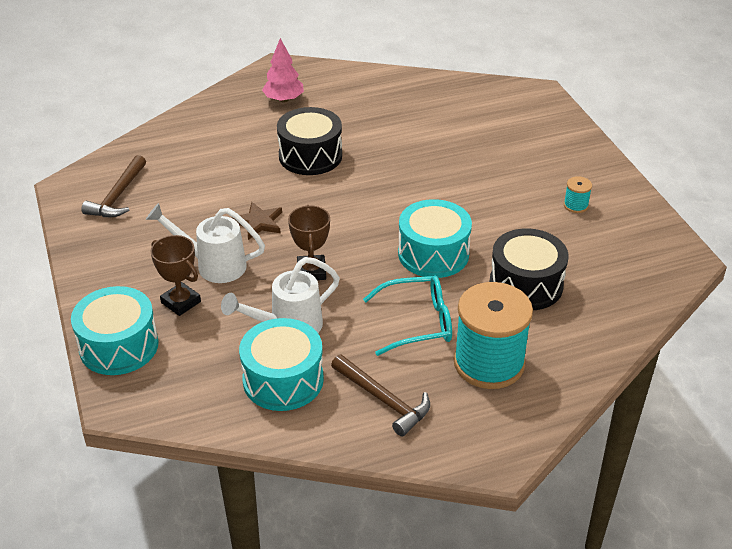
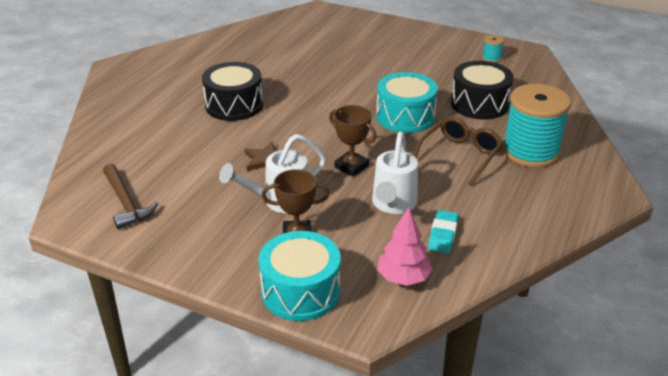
camera: 45 degrees left, 5 degrees down
(283, 99) = (155, 83): pink tree -> pink tree (403, 278)
(283, 380) = (443, 235): turquoise drum -> turquoise eraser
(383, 400) = (514, 206): brown hammer -> none
(417, 322) = (460, 155): turquoise glasses -> brown glasses
(575, 205) = (435, 54): turquoise spool -> turquoise spool (491, 58)

